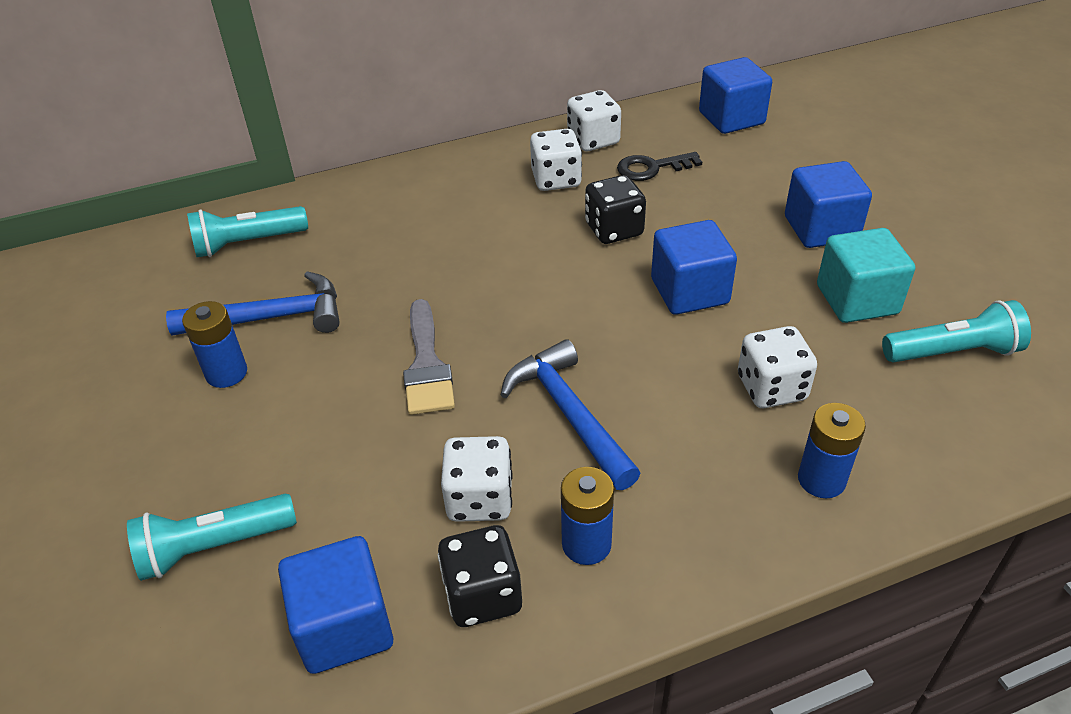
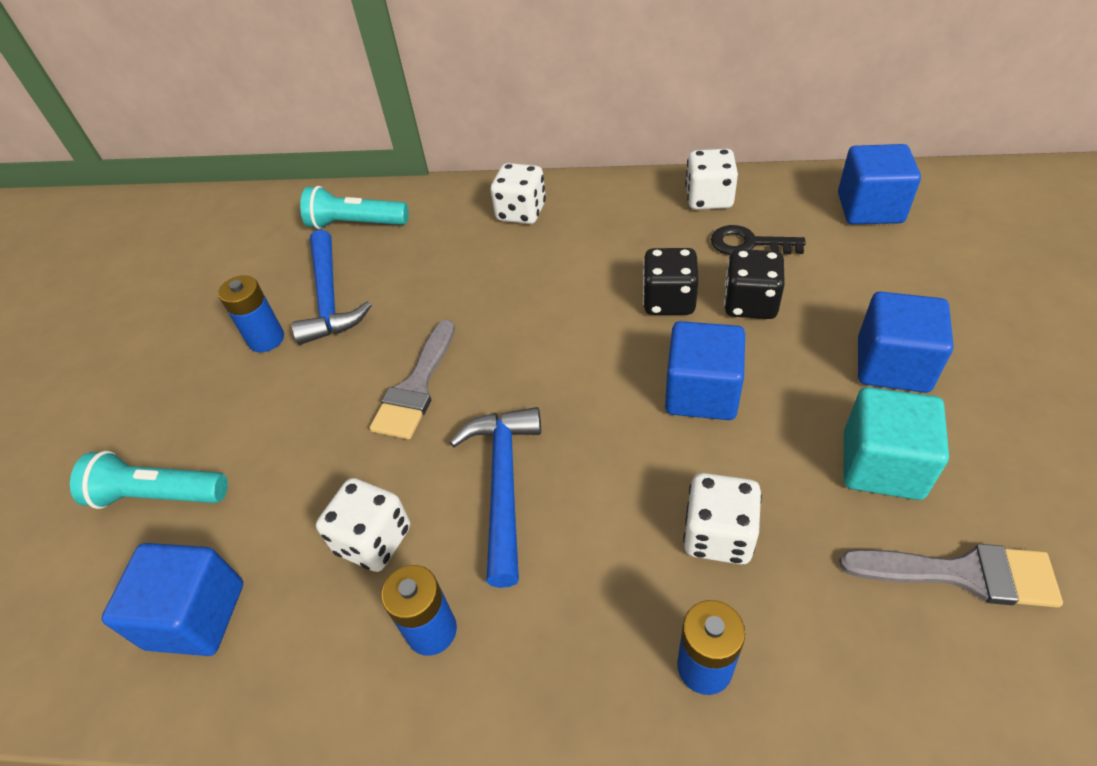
camera: 30 degrees right, 5 degrees up
(271, 317) = (329, 299): blue hammer -> blue hammer turned 60 degrees clockwise
(483, 595) = (314, 640): black dice -> black dice (750, 303)
(556, 179) = (647, 232): white dice -> white dice (521, 212)
(953, 352) = (961, 574): turquoise flashlight -> grey brush

